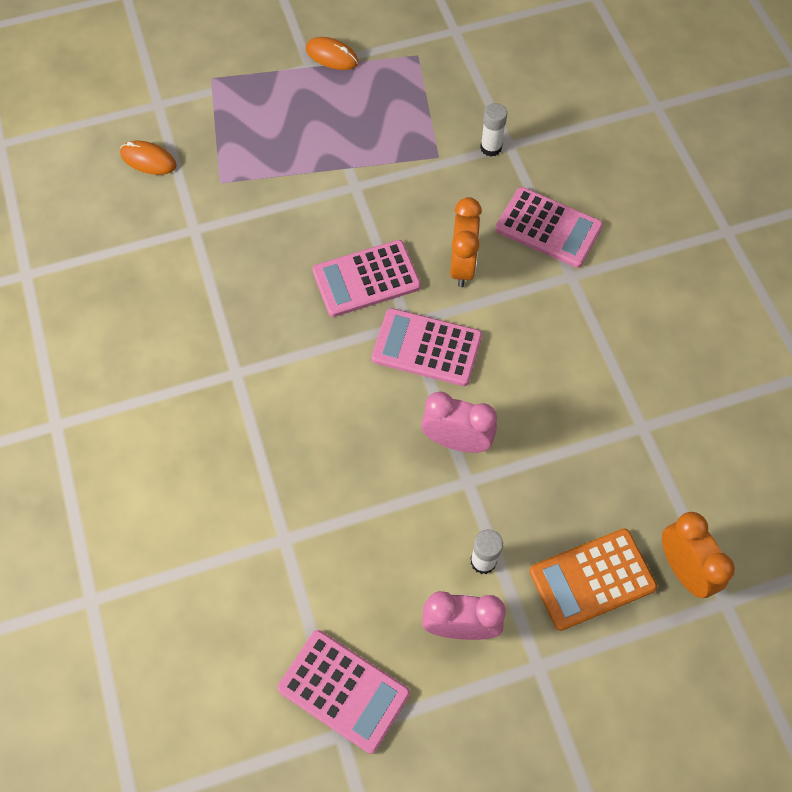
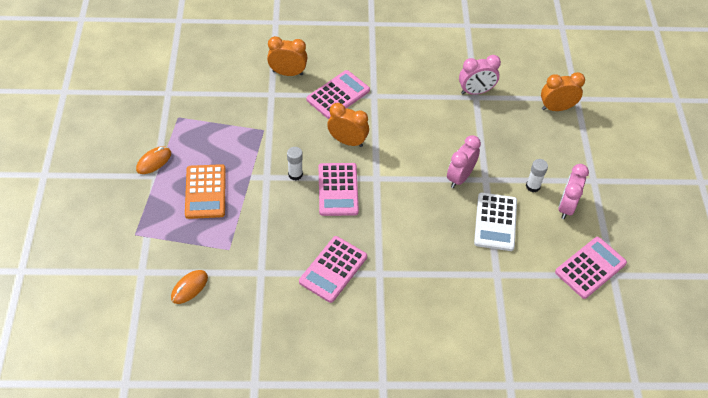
camera: 75 degrees left, 10 degrees down
(386, 515) = (495, 222): none -> white calculator
(426, 348) = (396, 174): pink calculator -> pink calculator (333, 269)
(491, 147) = (269, 103): white glue stick -> white glue stick (295, 174)
(561, 152) = (288, 73): none -> orange clock
(592, 579) = (553, 144): orange calculator -> orange calculator (205, 192)
(655, 424) = (476, 91): none -> pink clock

